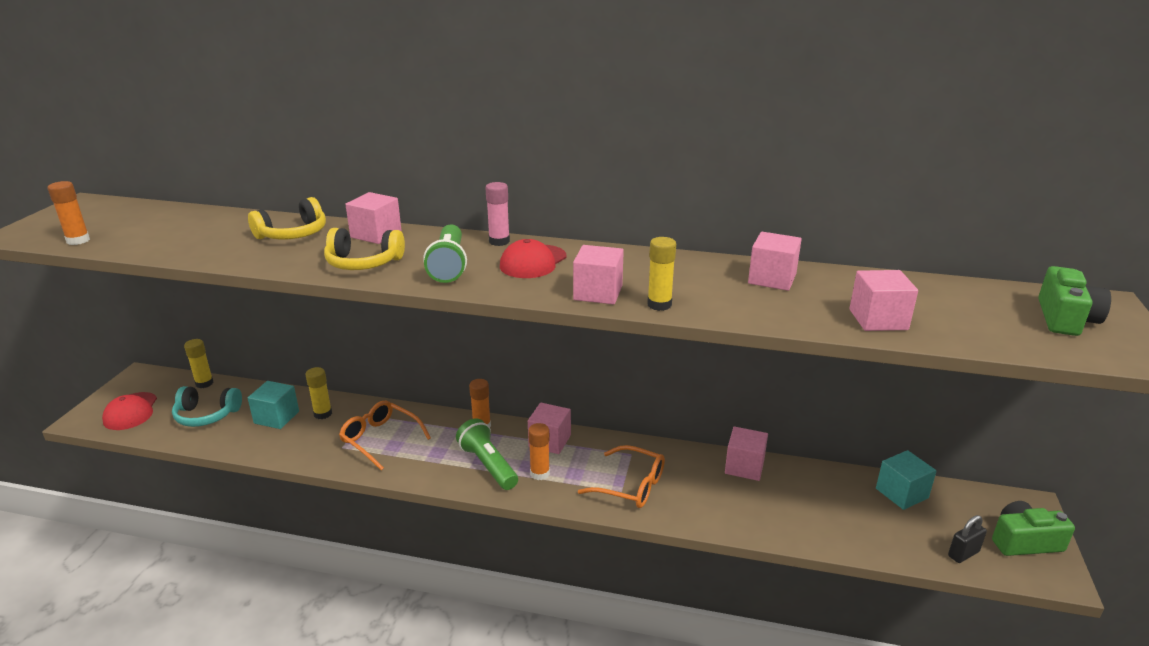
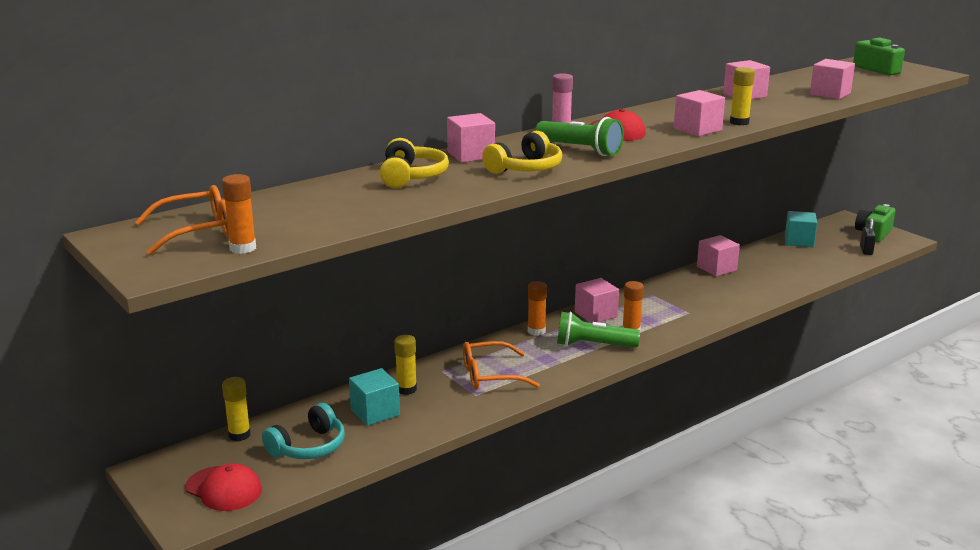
camera: 50 degrees left, 5 degrees down
(630, 486) = (688, 307): orange glasses -> orange glasses (197, 231)

